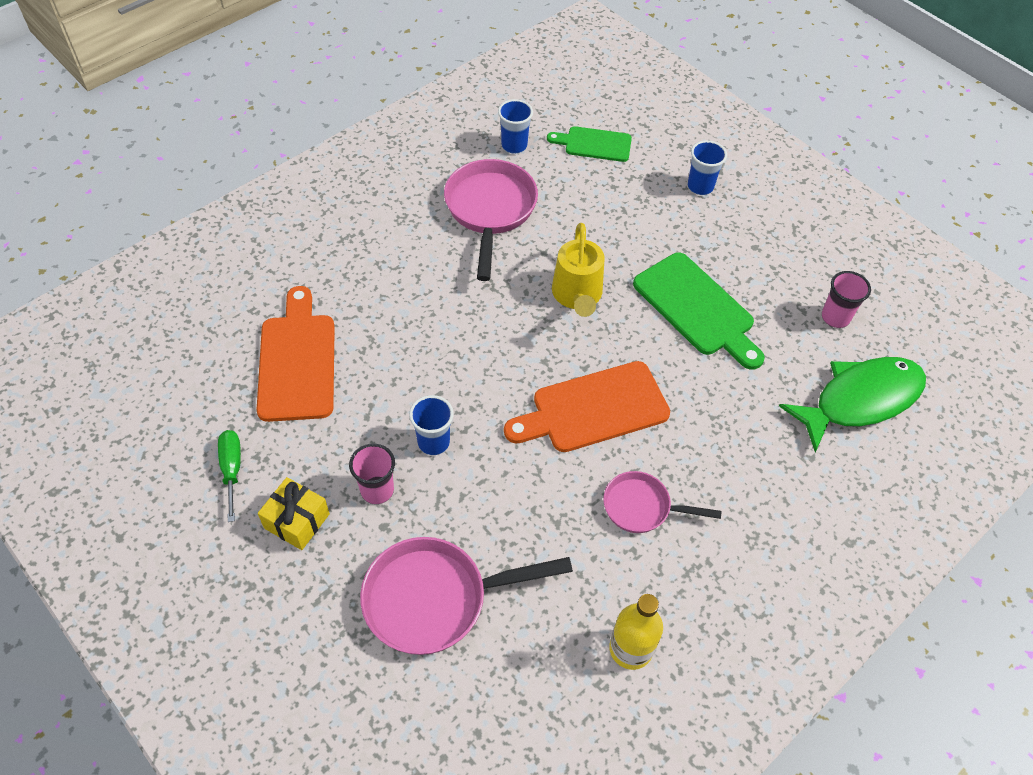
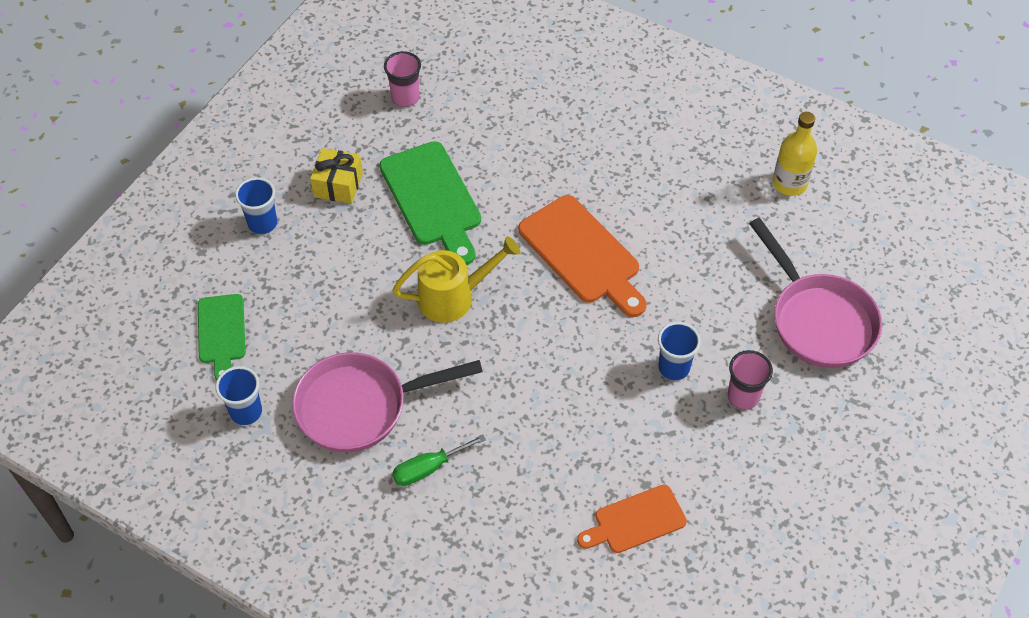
camera: 105 degrees left, 0 degrees up
(232, 469) = (781, 527): green screwdriver -> green screwdriver (428, 468)
(297, 361) = (635, 521): orange cutting board -> orange cutting board, size x0.62
(297, 521) = (803, 449): yellow gift -> yellow gift (338, 185)
(642, 507) = (666, 200): pink pan -> none
(697, 308) = (433, 199): green cutting board -> green cutting board turned 120 degrees clockwise
(860, 400) = (492, 73): green fish -> none

